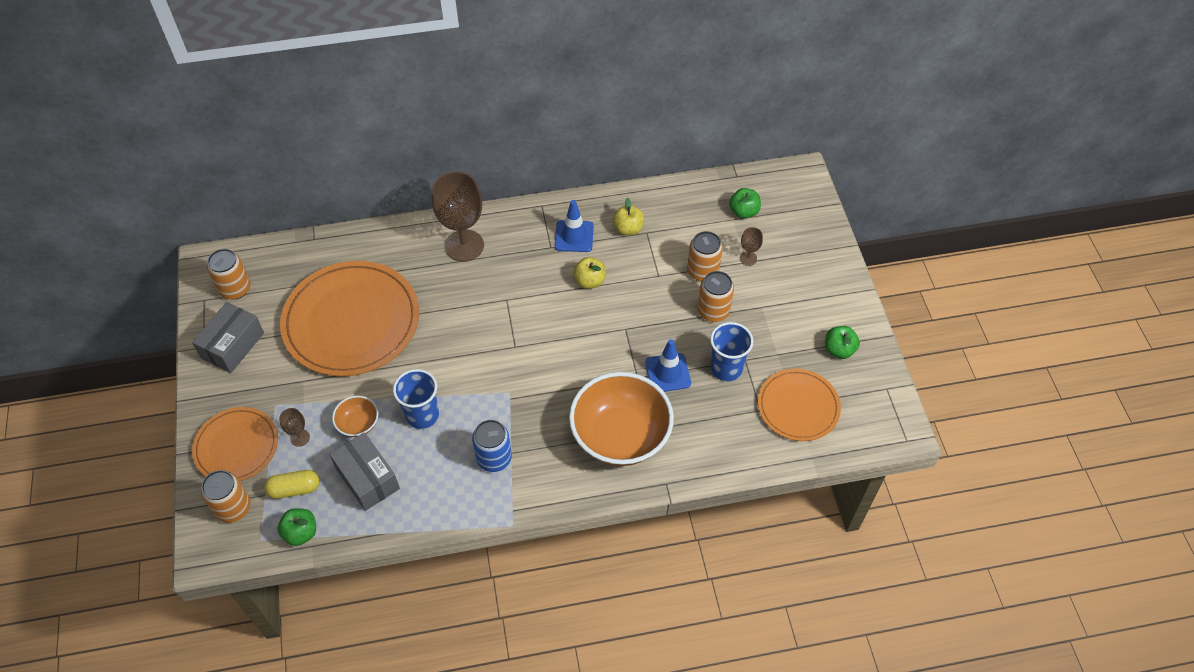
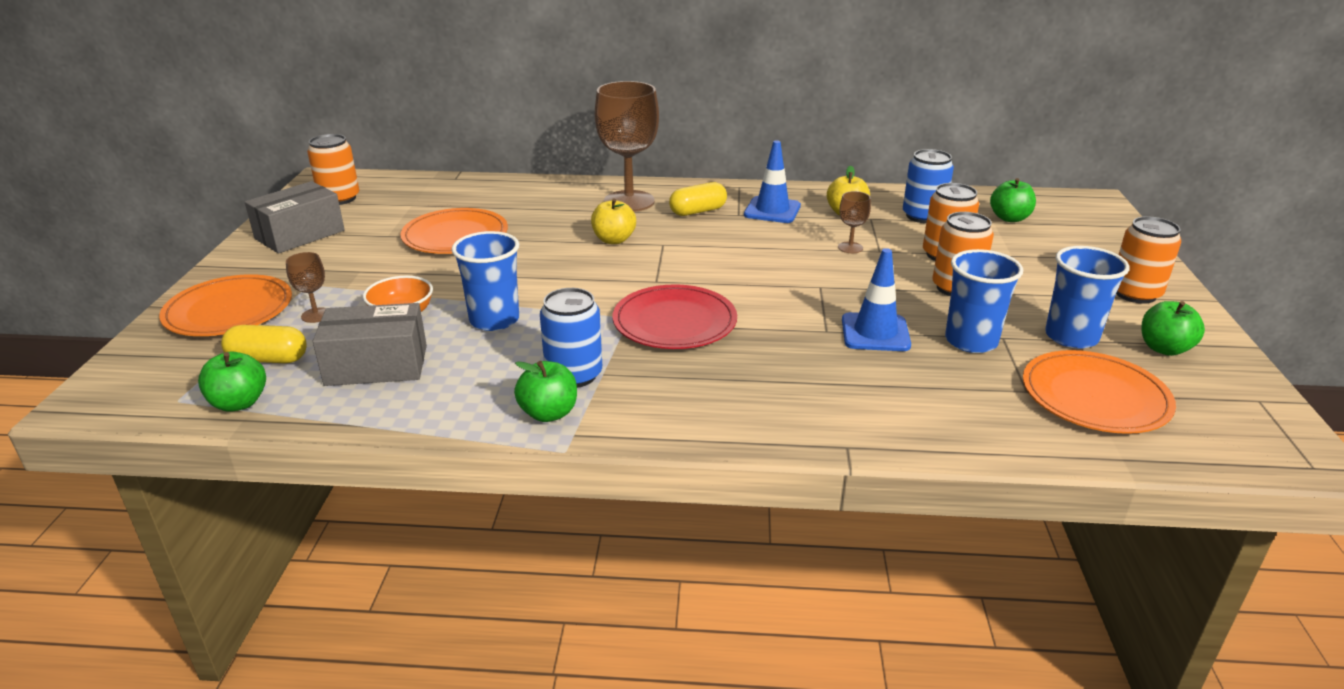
camera: 15 degrees right, 25 degrees down
(233, 508) = (171, 363): orange can -> orange can (1135, 294)
(351, 321) = (455, 236): orange plate -> orange plate, size x0.57
(367, 478) = (376, 365): grey box -> grey box turned 75 degrees counterclockwise
(491, 496) = (548, 413): none -> green apple
(520, 249) = (698, 211): none -> yellow capsule
(540, 390) = (674, 322): none -> red plate
(589, 281) = (781, 244): yellow apple -> yellow apple (614, 240)
(620, 436) = (782, 382): orange bowl -> none
(683, 222) = (923, 216): none -> blue can
(748, 258) = (1013, 252): brown goblet -> brown goblet (850, 247)
(785, 350) = (1071, 337): none -> blue cup

